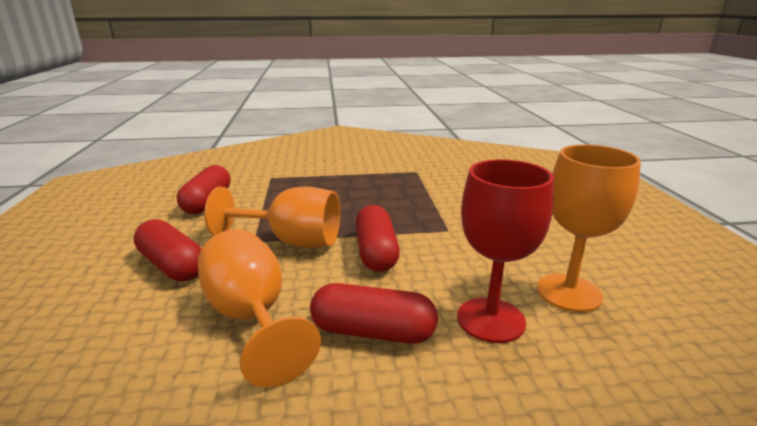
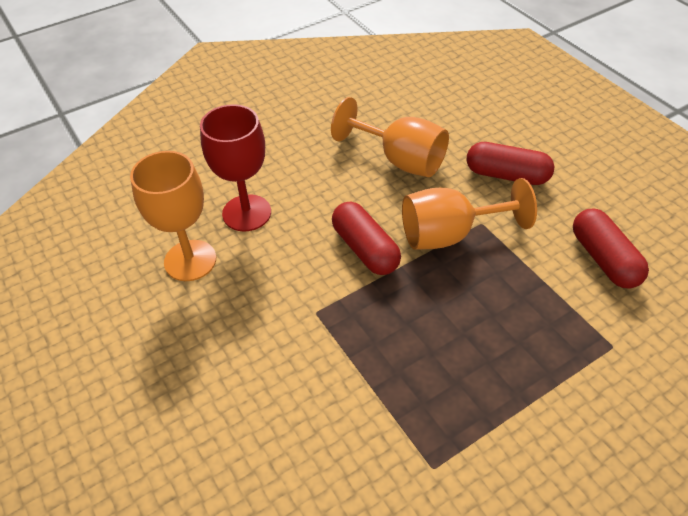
camera: 155 degrees right, 25 degrees up
(373, 332) = (319, 177): red capsule -> none

